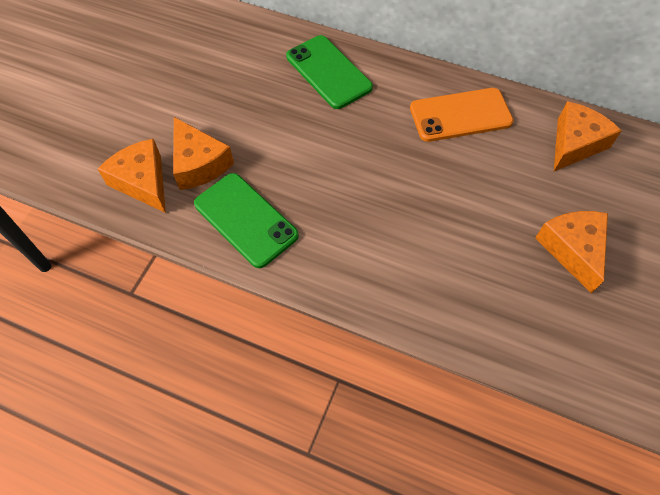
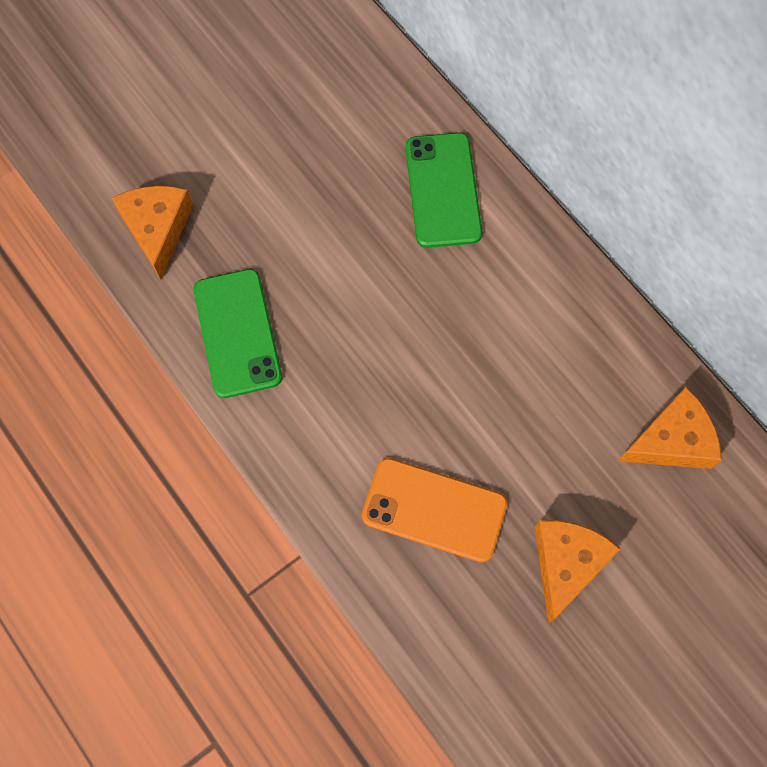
camera: 30 degrees right, 10 degrees up
(199, 164) = (227, 238): orange cheese -> none
(460, 115) = (560, 330): orange phone -> orange phone (434, 509)

